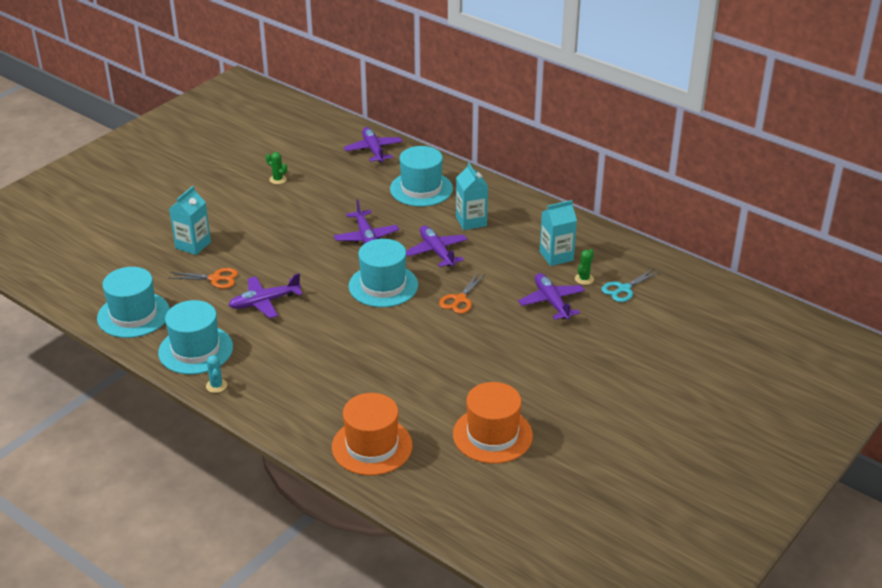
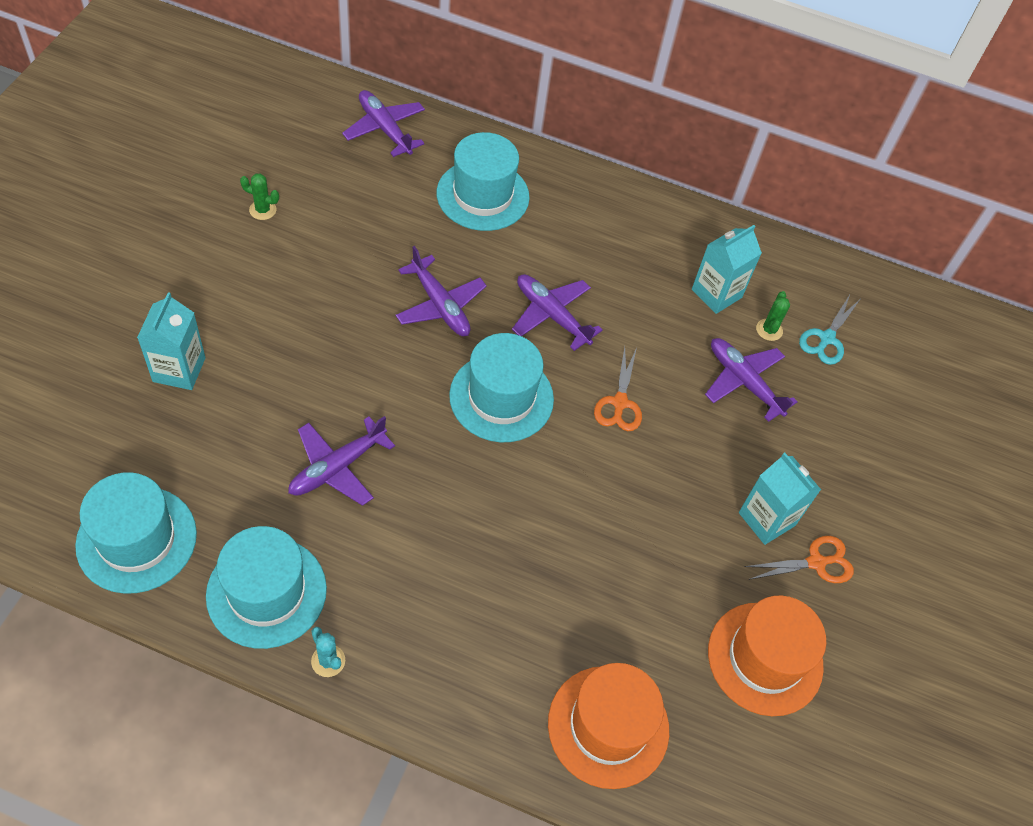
camera: 25 degrees left, 20 degrees up
(215, 279) = (241, 434): orange scissors -> orange scissors (816, 562)
(471, 221) = (577, 247): turquoise carton -> turquoise carton (766, 519)

